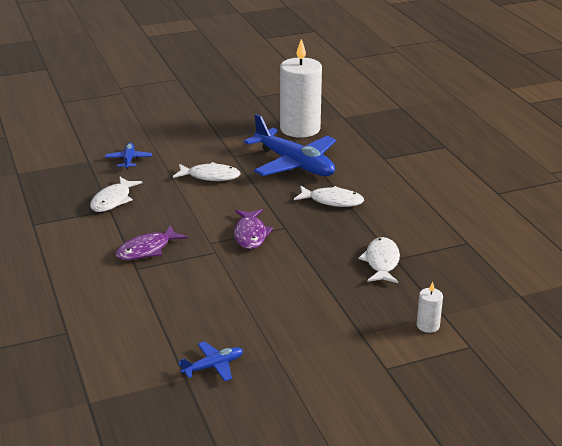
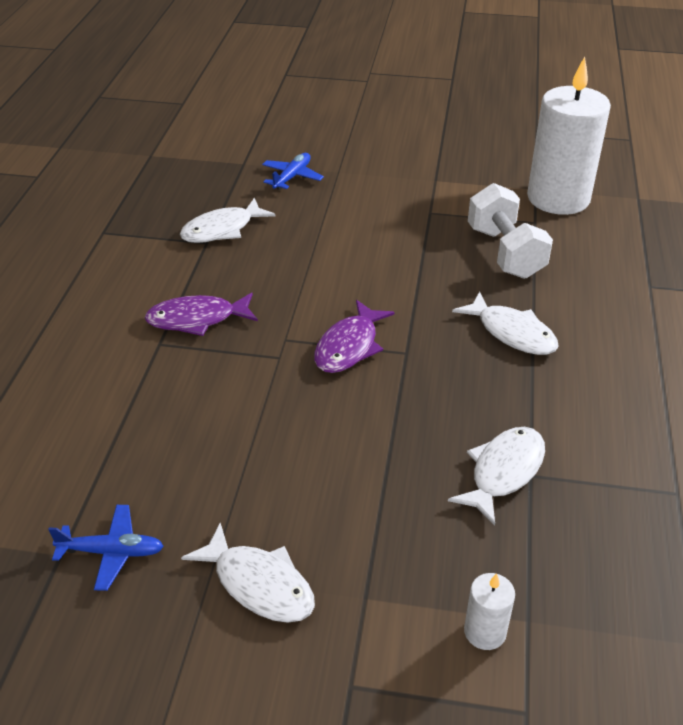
camera: 30 degrees right, 10 degrees up
(210, 176) = (373, 234): white fish -> white fish (259, 584)
(294, 164) = (505, 252): blue plane -> white dumbbell

